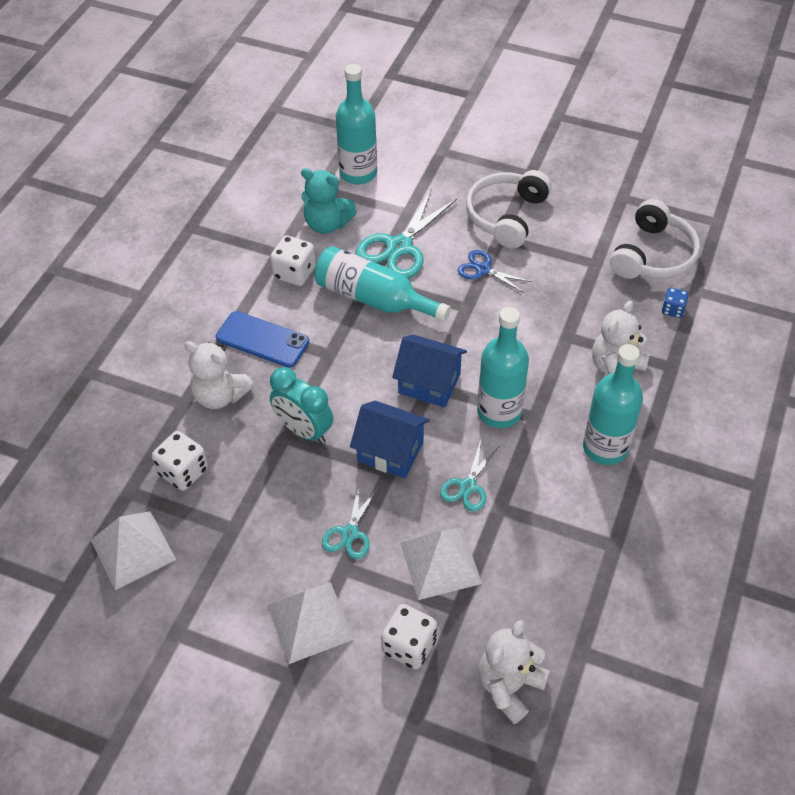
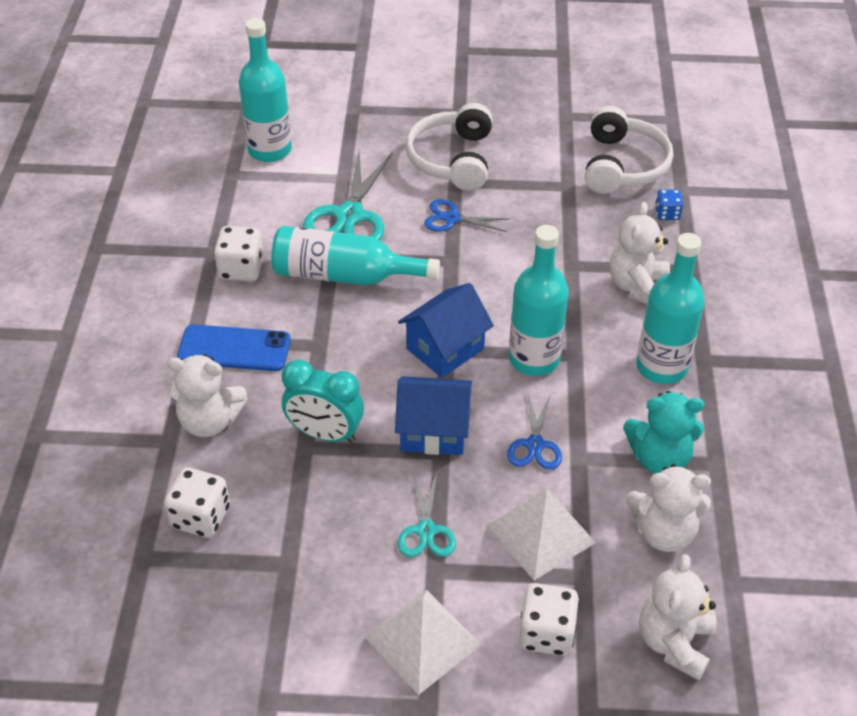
camera: 20 degrees left, 5 degrees down
(133, 549) = (175, 621): white pyramid -> none
(327, 224) = (257, 210): turquoise teddy bear -> turquoise teddy bear (659, 458)
(429, 383) = (445, 349): blue house -> blue house turned 45 degrees counterclockwise
(468, 486) = (535, 445): turquoise scissors -> blue scissors
(542, 591) = (663, 532): none -> white teddy bear

